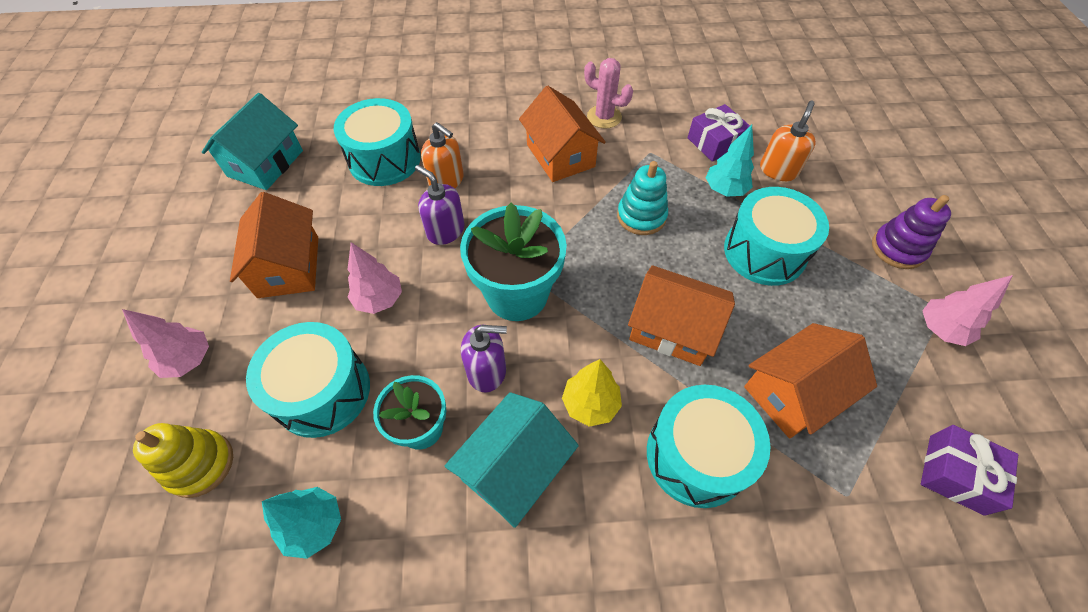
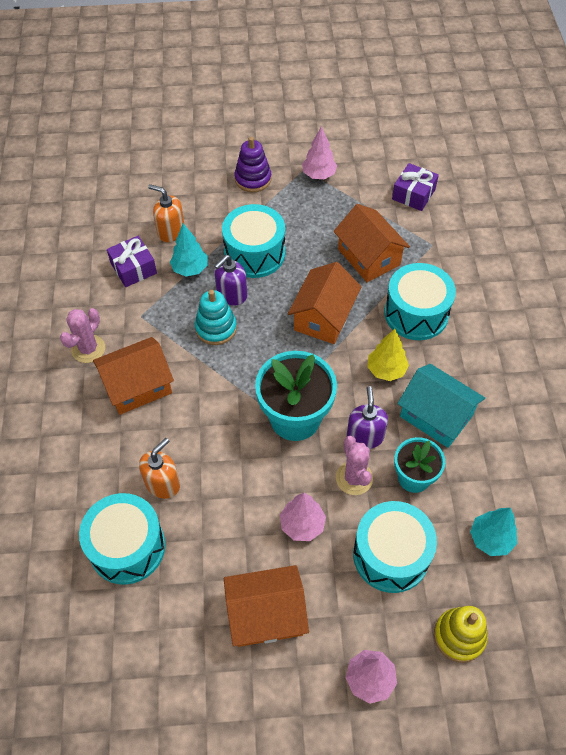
camera: 90 degrees left, 0 degrees up
(265, 163) = (120, 678): turquoise house -> none
(430, 355) = (354, 478): none -> pink cactus
(445, 230) = (226, 478): purple soap dispenser -> purple soap dispenser (231, 294)

